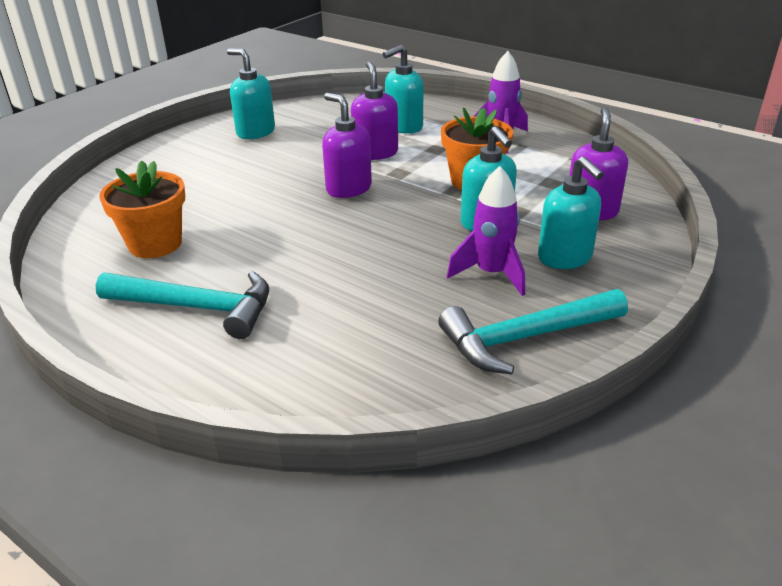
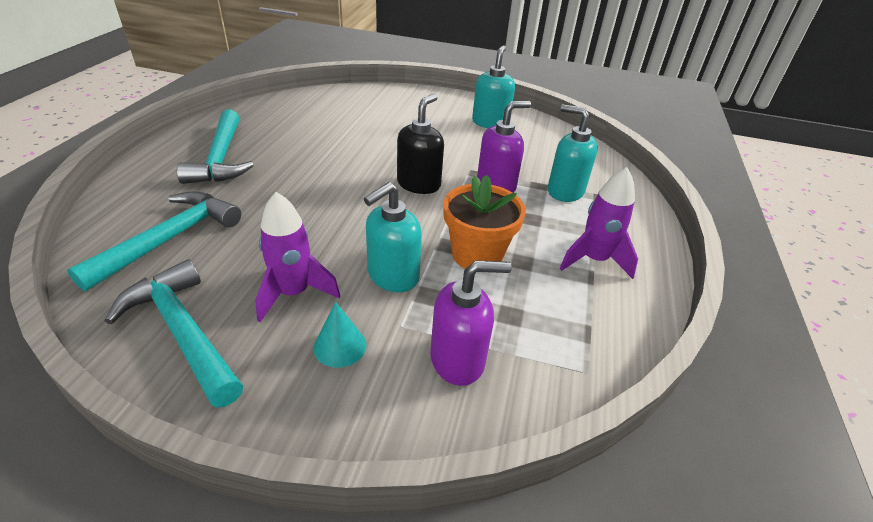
camera: 65 degrees right, 5 degrees up
(155, 244) = (299, 125): orange flower pot -> none
(348, 188) = (419, 184): purple soap dispenser -> black soap dispenser
(365, 348) = (170, 239): none -> turquoise hammer
(565, 257) = (340, 346): turquoise soap dispenser -> turquoise cone

